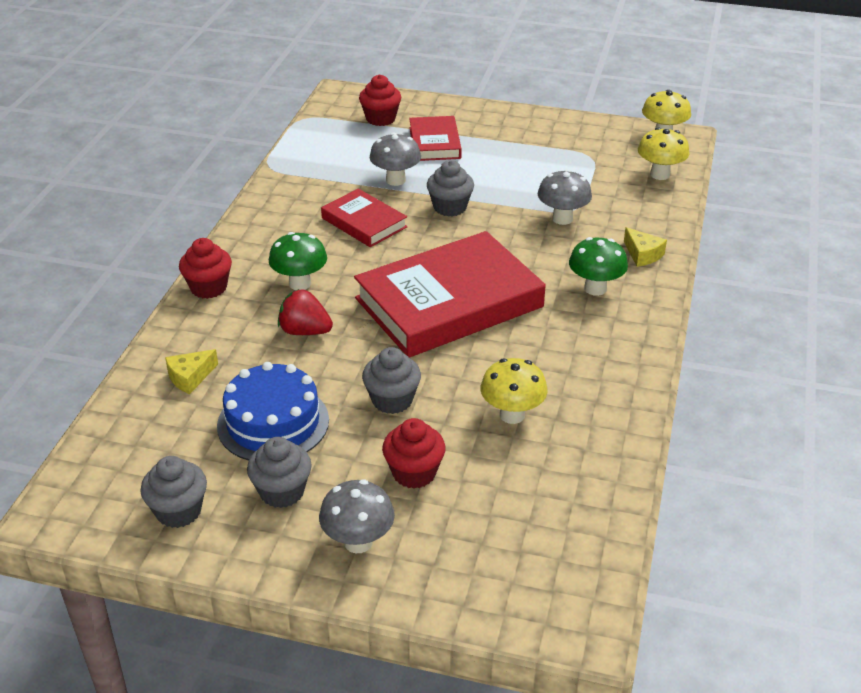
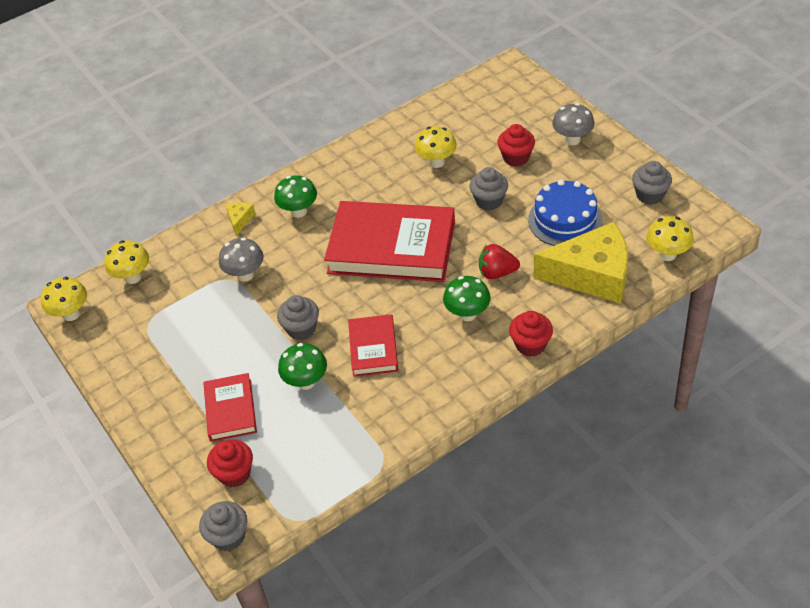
camera: 135 degrees left, 10 degrees up
(107, 442) = (667, 254): none -> yellow mushroom
(190, 377) = (592, 275): yellow cheese -> yellow cheese, size x2.49
(282, 492) = (590, 180): grey cupcake -> grey cupcake (228, 536)
(305, 331) = (497, 272): red strawberry -> red strawberry turned 120 degrees clockwise
(395, 180) = (306, 382): grey mushroom -> green mushroom
(434, 143) = (231, 410): red book -> red book turned 45 degrees counterclockwise

